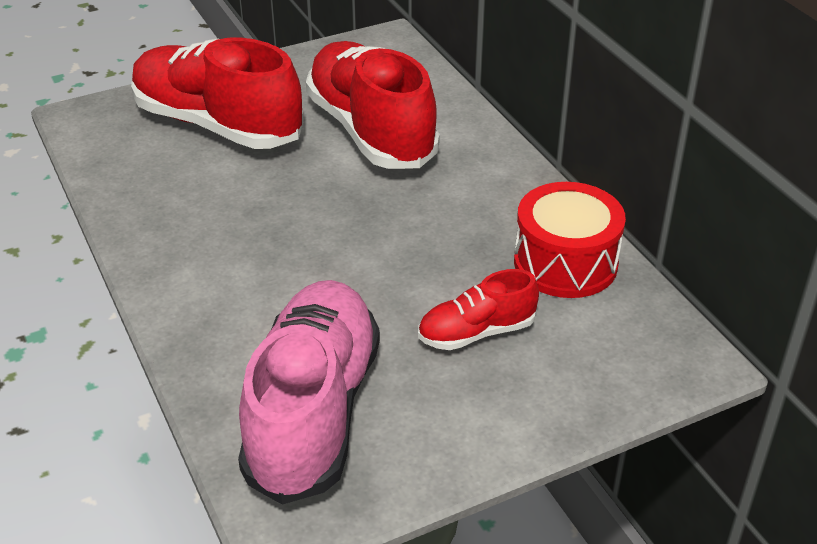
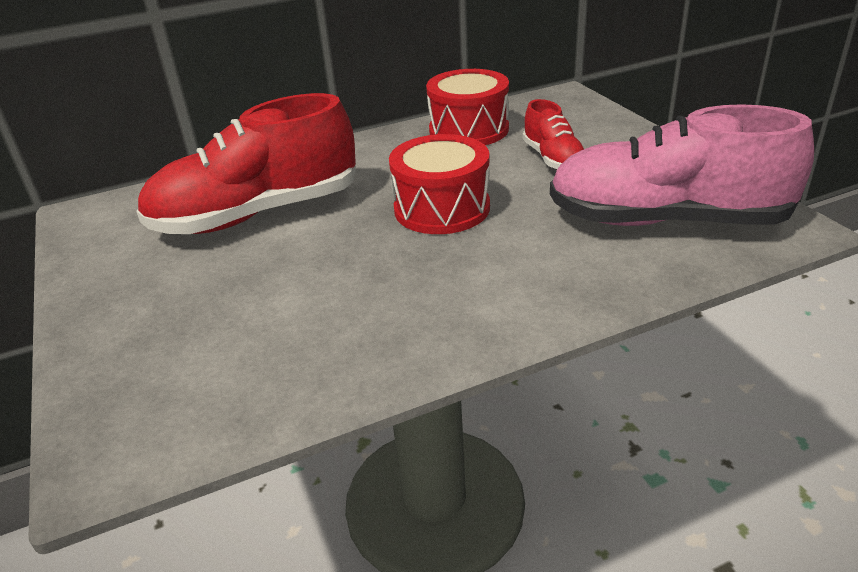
camera: 85 degrees left, 5 degrees down
(217, 125) = (196, 317): red shoe -> none
(365, 244) = (442, 208): none -> red drum

